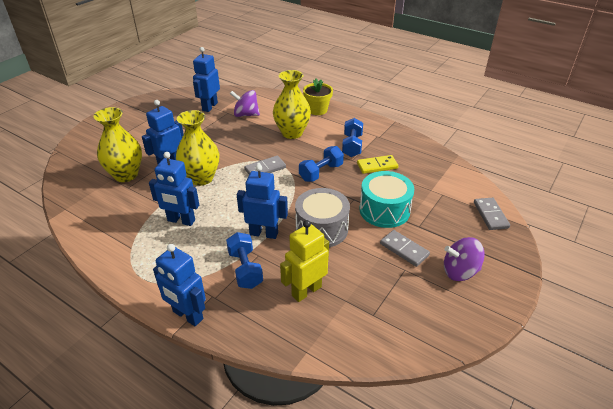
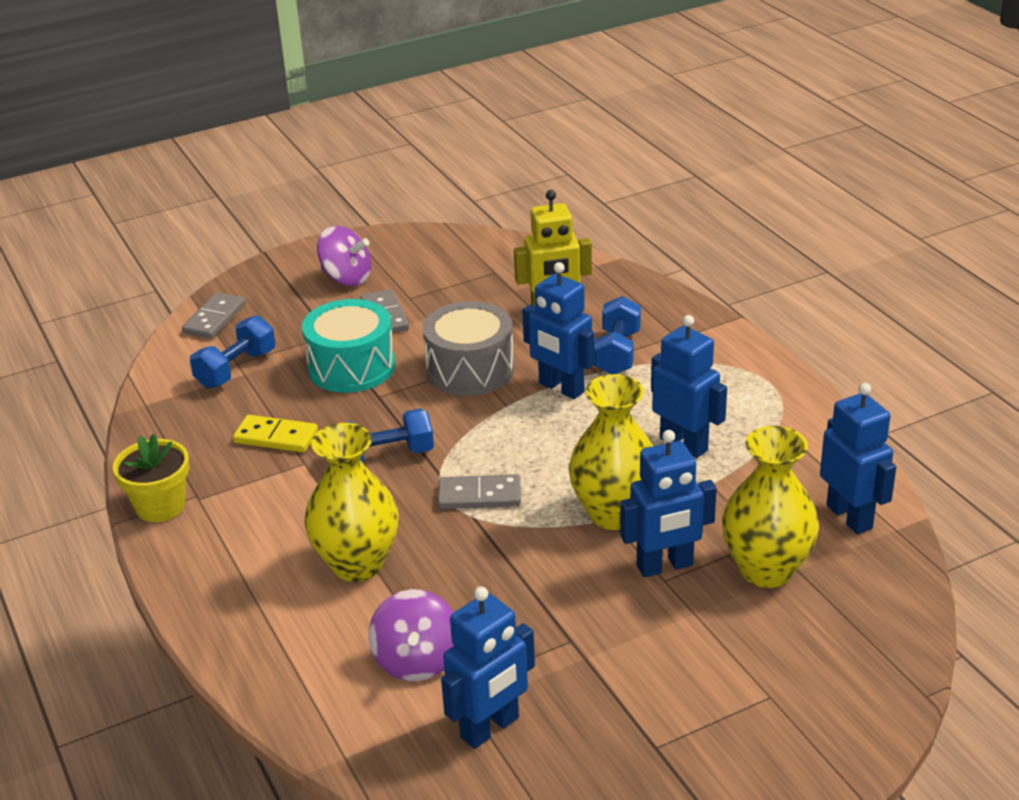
camera: 150 degrees left, 5 degrees down
(187, 315) = (718, 327): blue robot -> blue robot (849, 517)
(246, 114) = (417, 660): purple spinning top -> purple spinning top turned 45 degrees clockwise
(317, 110) = (238, 614): yellow flower pot -> yellow flower pot (160, 506)
(352, 146) = (271, 491): blue dumbbell -> blue dumbbell (236, 369)

